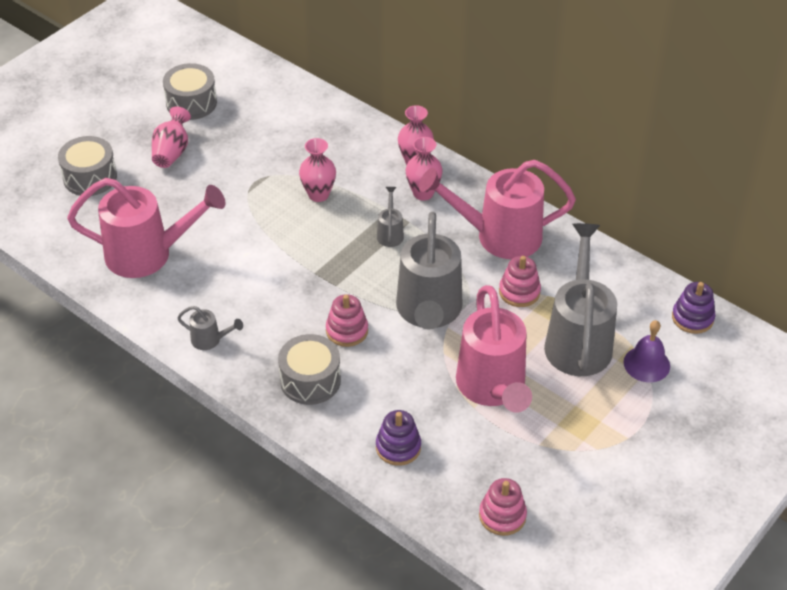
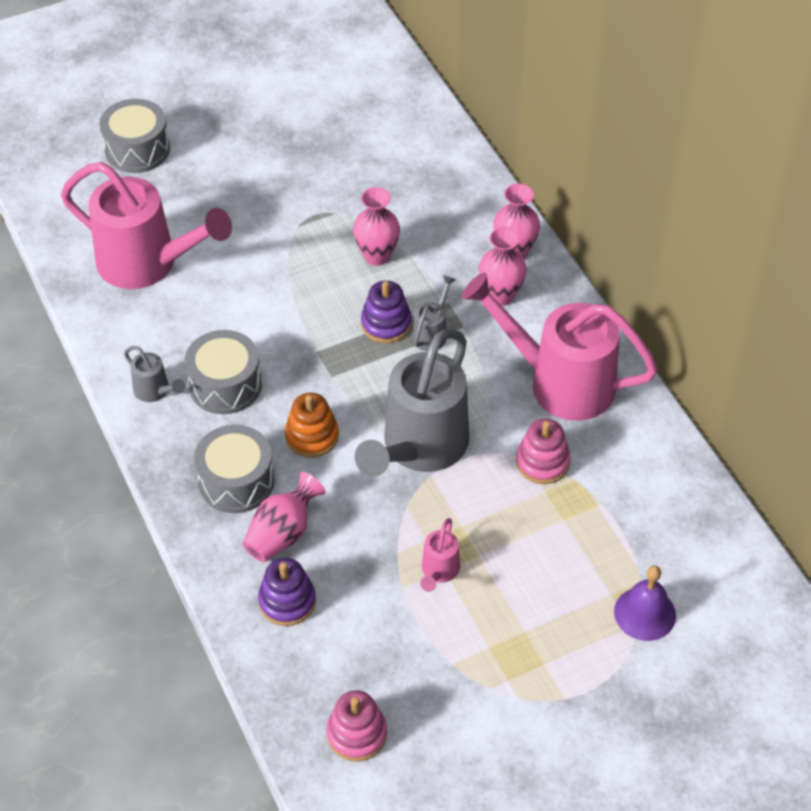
camera: 25 degrees right, 5 degrees up
(172, 152) = (242, 148): pink vase -> pink vase (282, 534)
(191, 103) = (298, 94): grey drum -> grey drum (225, 385)
(347, 331) = (312, 436): pink stacking toy -> orange stacking toy
(492, 388) = (439, 571): pink watering can -> pink watering can, size x0.43
(578, 340) = (578, 550): grey watering can -> none
(692, 318) = (739, 576): purple stacking toy -> purple stacking toy (386, 324)

